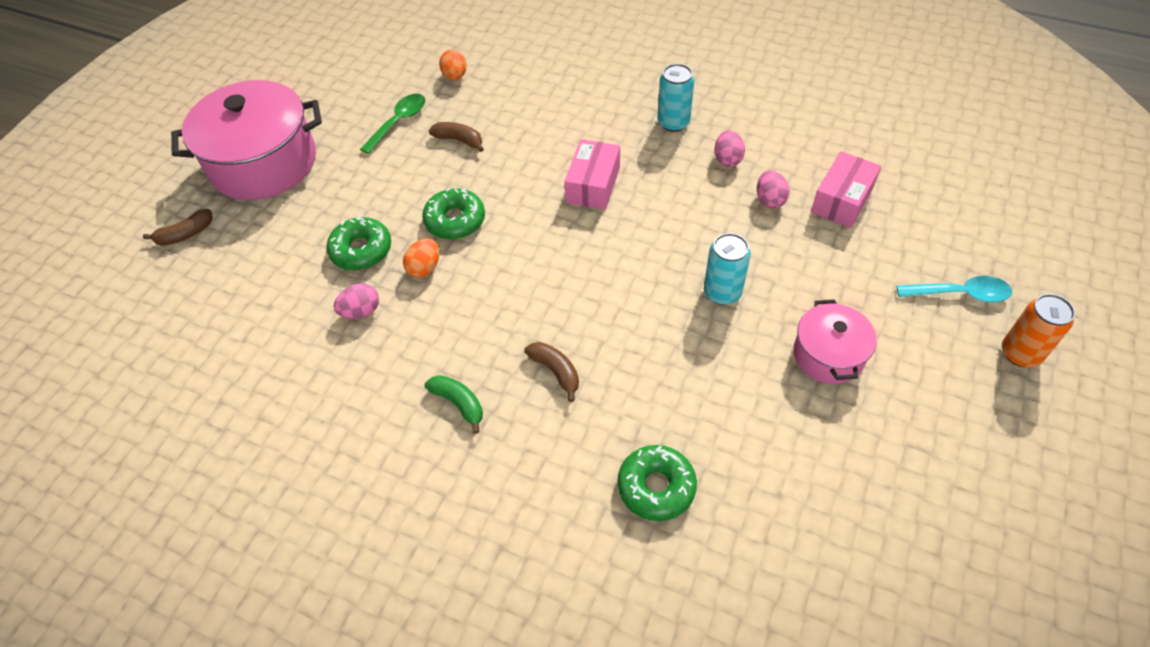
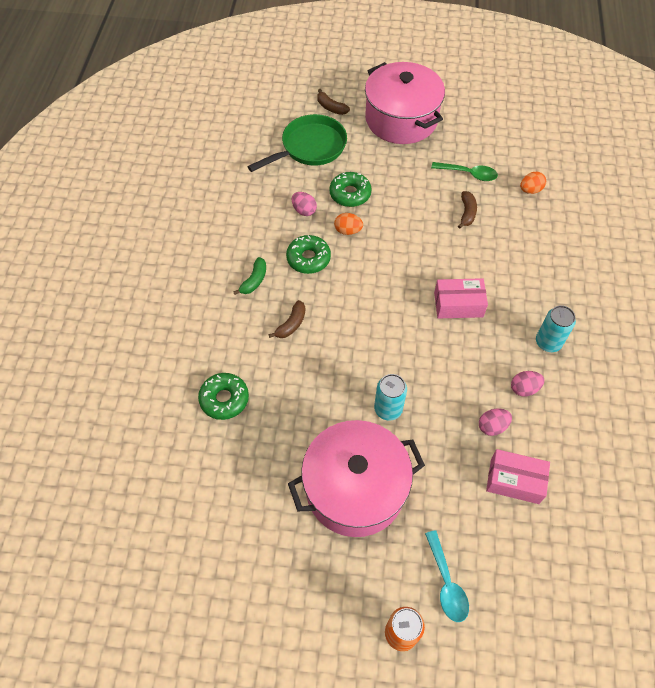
camera: 70 degrees right, 5 degrees up
(246, 277) = (310, 147): none -> green pan
(455, 220) = (393, 234): green donut -> green donut (308, 258)
(828, 355) = (355, 488): pink pot -> pink pot, size x1.88

